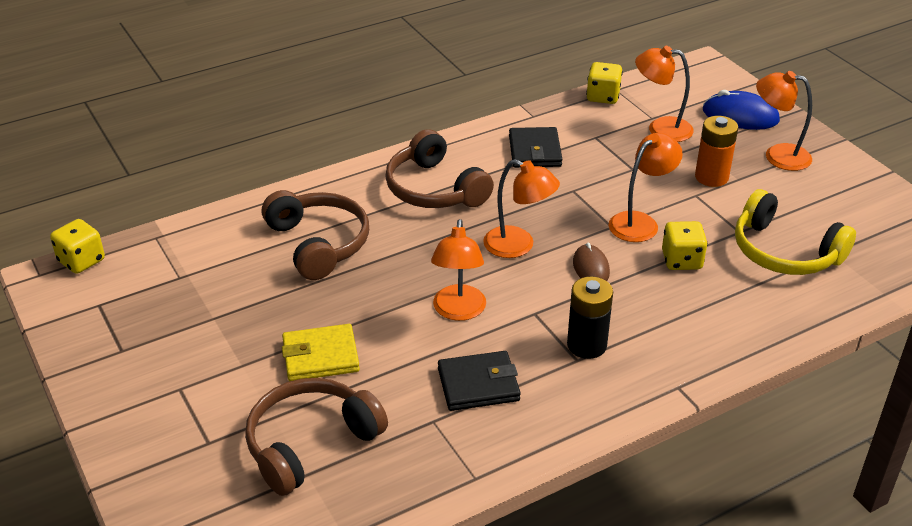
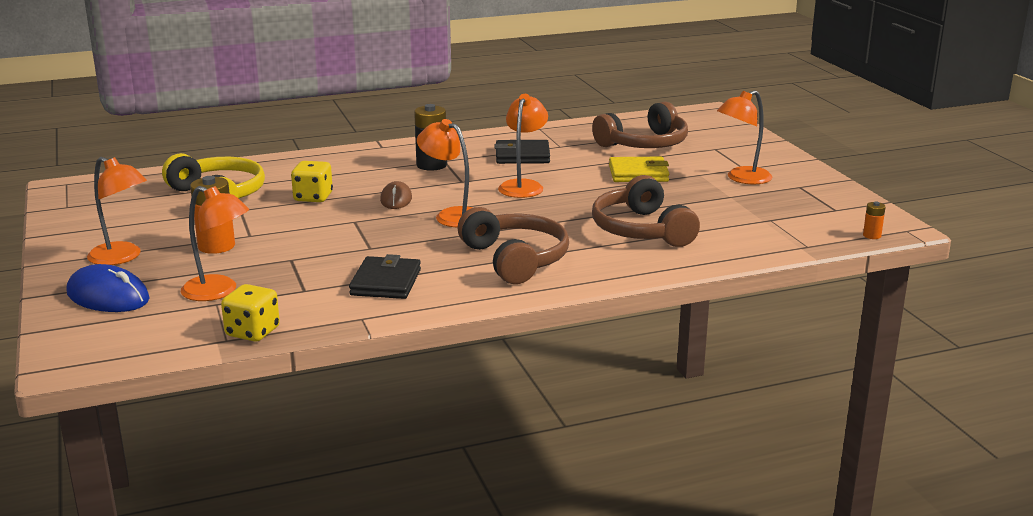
camera: 170 degrees left, 15 degrees down
(81, 261) = (872, 235): yellow dice -> orange battery
(640, 222) = (325, 221): orange lamp -> orange lamp (742, 178)

